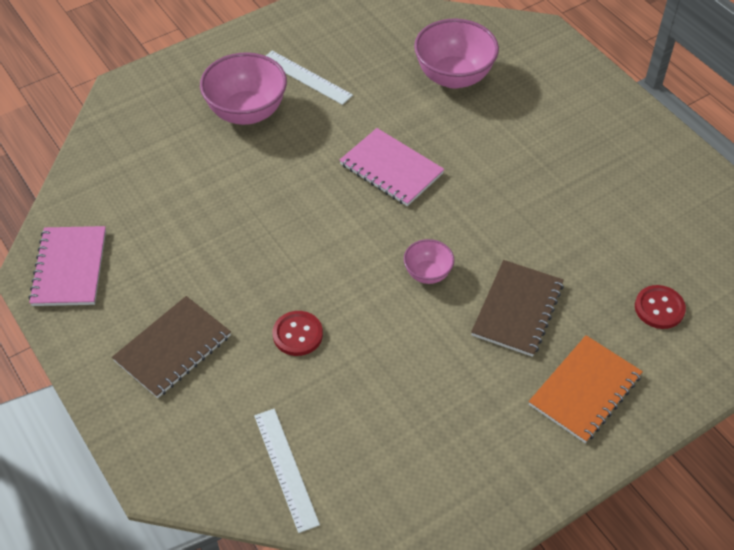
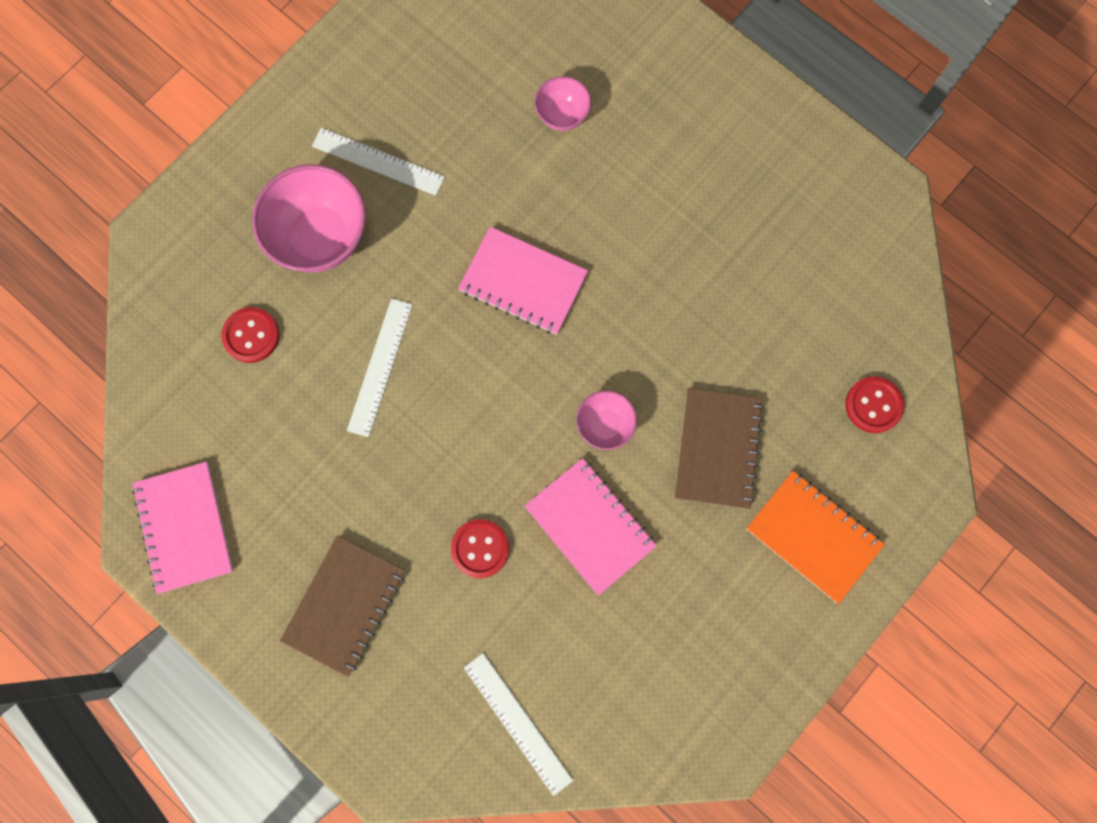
camera: 15 degrees left, 25 degrees up
(171, 159) = (251, 335): none -> red button
(261, 198) = (380, 367): none -> white ruler
(394, 339) = (590, 526): none -> pink notebook
(453, 77) = (562, 115): pink bowl -> pink bowl, size x0.53
(585, 390) = (813, 537): orange notebook -> orange notebook turned 75 degrees counterclockwise

